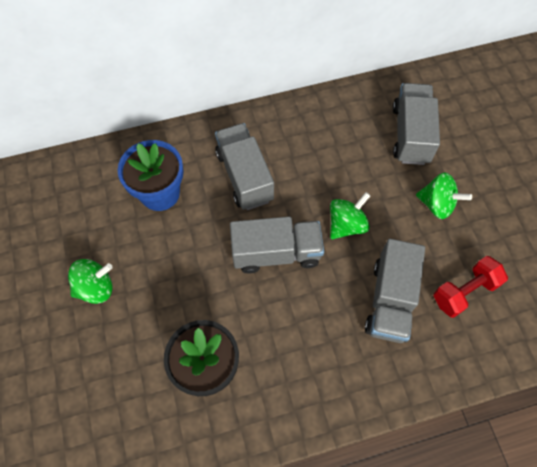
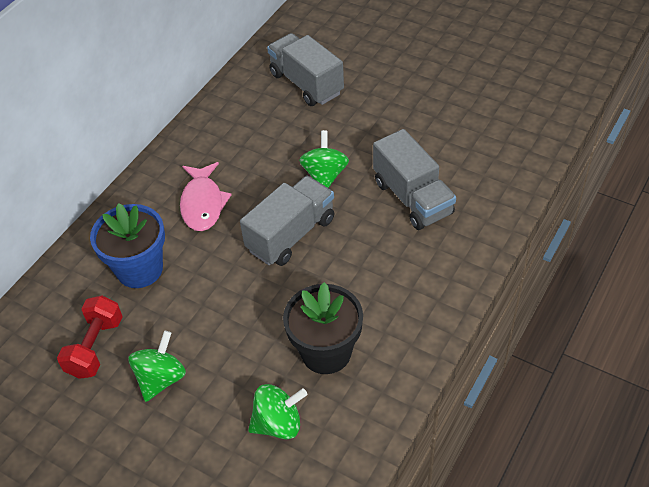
camera: 40 degrees left, 15 degrees down
(244, 176) = (203, 204): grey truck -> pink fish
(437, 204) = (377, 114): green spinning top -> green spinning top (278, 423)
(464, 291) = (458, 153): red dumbbell -> red dumbbell (95, 347)

